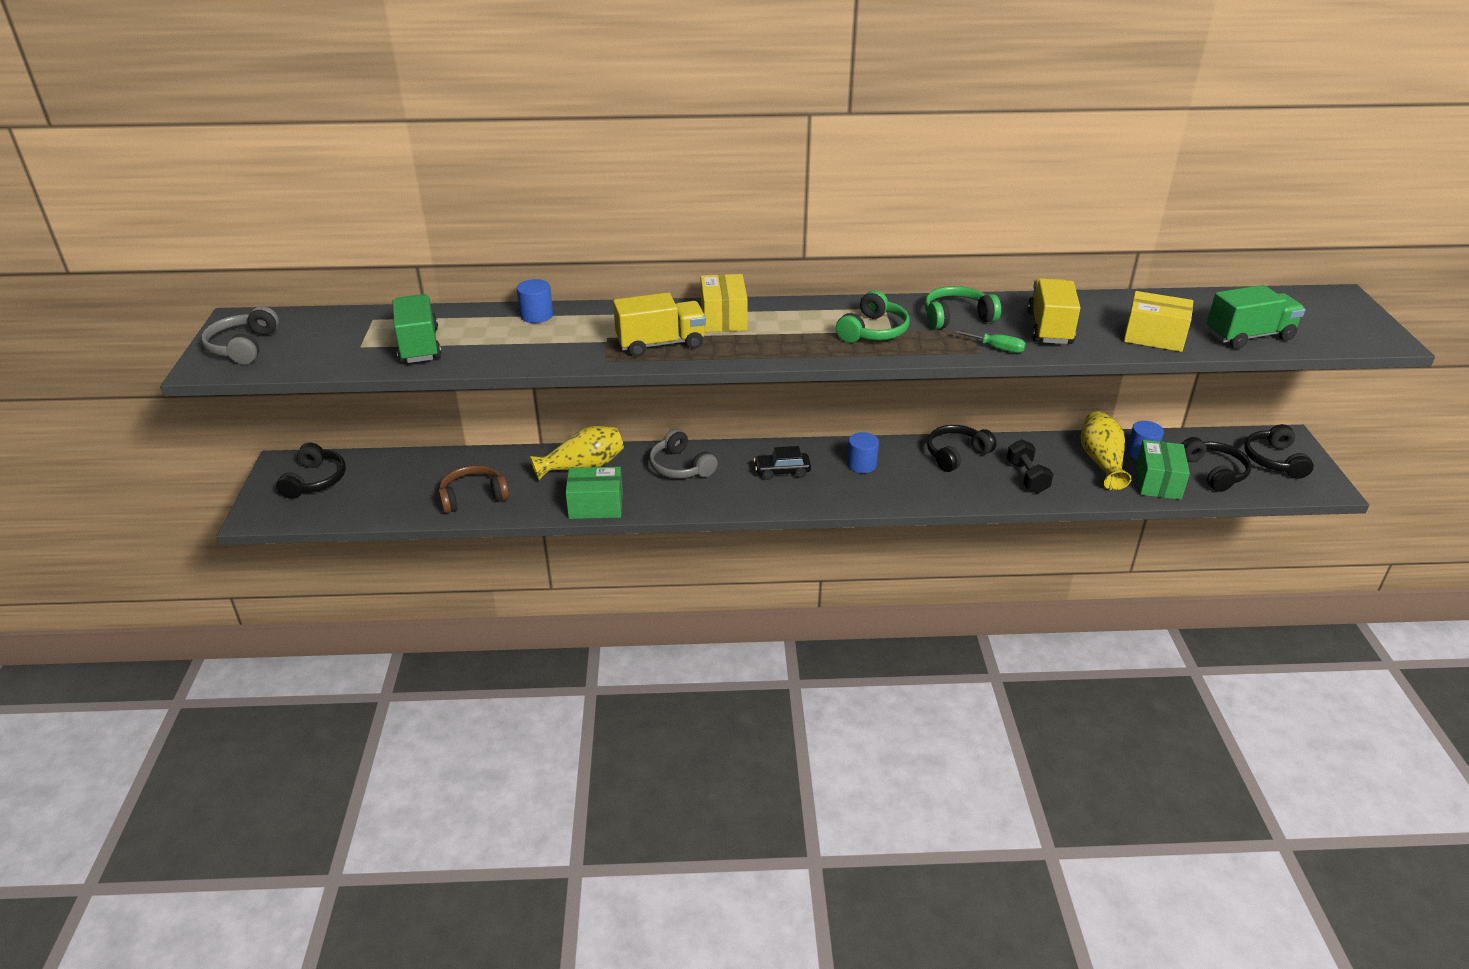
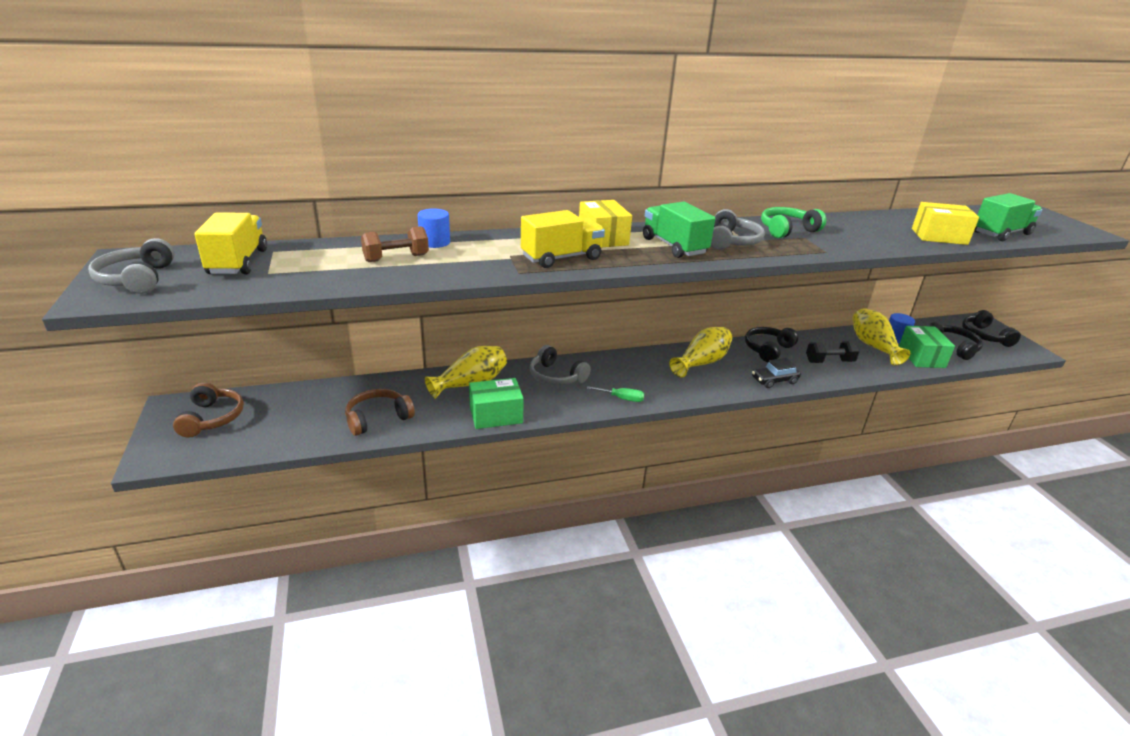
camera: 15 degrees left, 5 degrees down
(315, 480) = (212, 418): black headphones -> brown headphones
(419, 346) = (330, 269): green truck -> green truck (674, 246)
(488, 335) = (396, 258): none -> brown dumbbell
(782, 471) = (642, 373): black car -> black car (774, 380)
(861, 464) = (701, 362): blue cylinder -> yellow vase
(873, 331) = (732, 241): green headphones -> grey headphones
(996, 348) = (836, 248): green screwdriver -> green screwdriver (622, 398)
(1027, 477) = (829, 361): black dumbbell -> black dumbbell turned 75 degrees counterclockwise
(1049, 328) = (861, 234): yellow truck -> yellow truck (238, 262)

